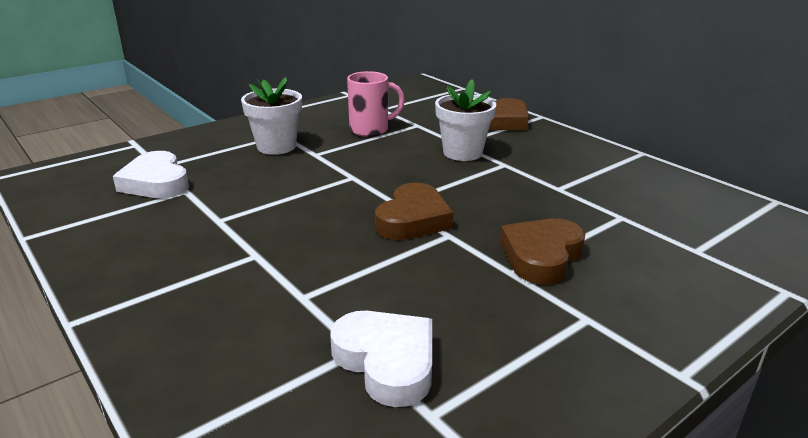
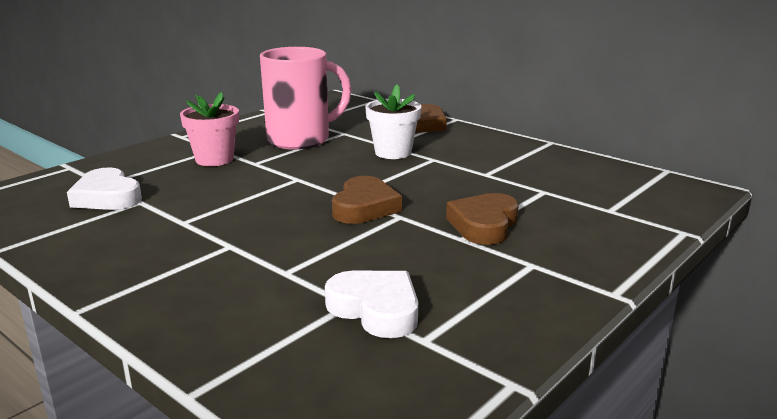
camera: 10 degrees left, 5 degrees down
(276, 146) = (214, 159): white flower pot -> pink flower pot
(370, 130) = (301, 140): pink mug -> pink mug, size x1.67

